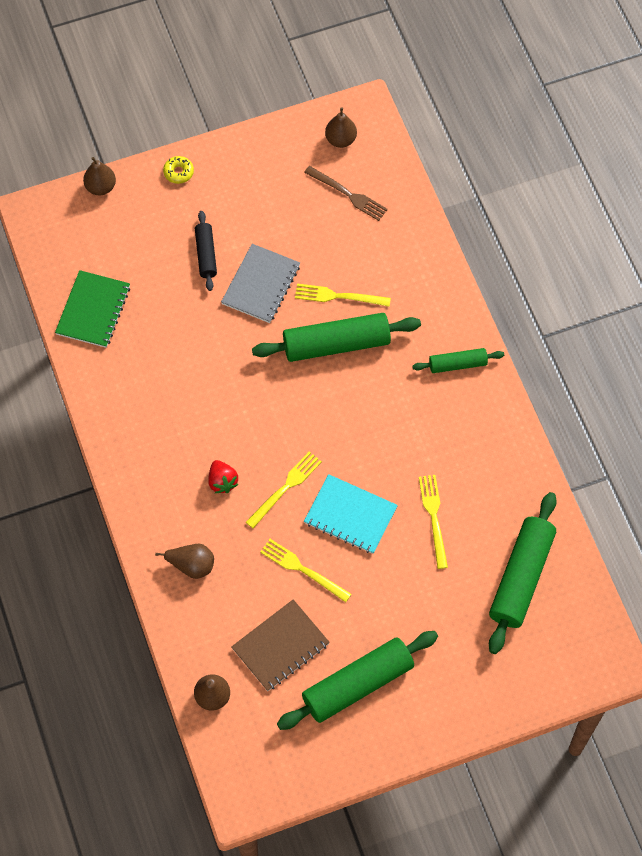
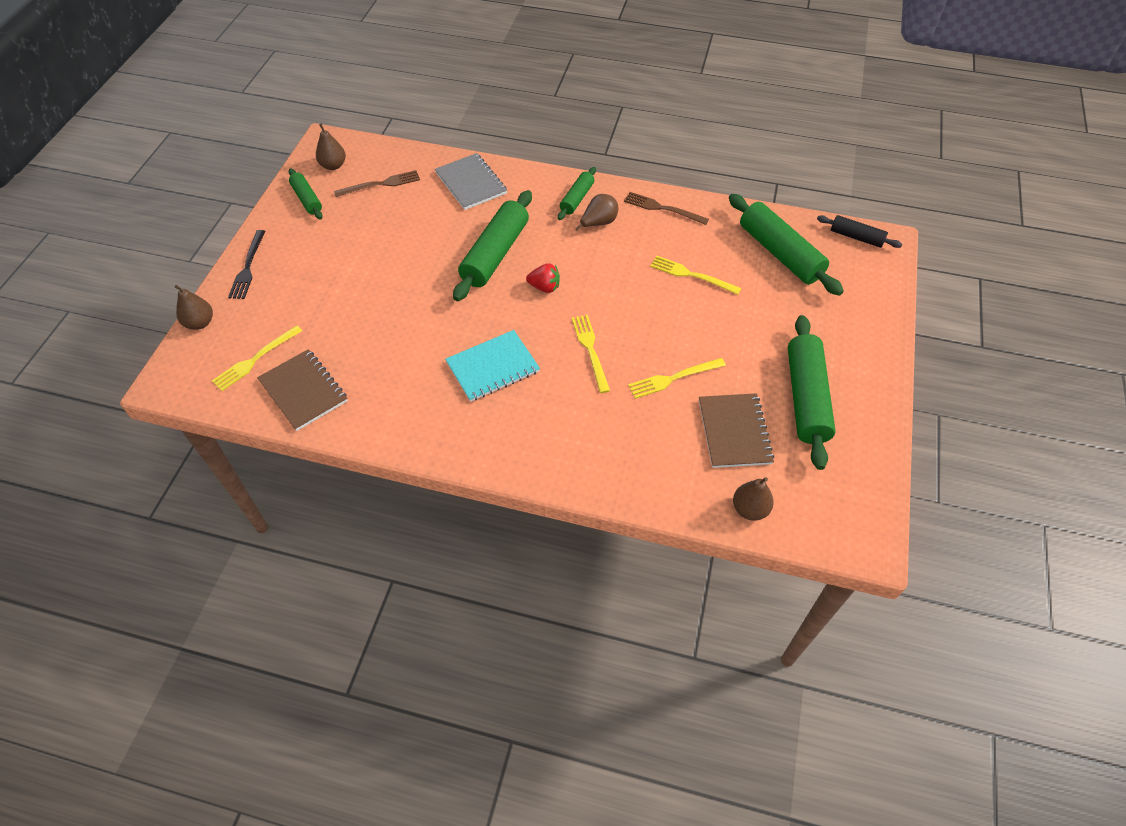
camera: 55 degrees left, 10 degrees down
(93, 310) = (303, 391): green notebook -> brown notebook
(178, 172) = (248, 267): yellow donut -> black fork
(191, 565) = (609, 454): brown pear -> brown pear (598, 223)
(206, 254) = (337, 289): black rolling pin -> black rolling pin (856, 237)
(222, 482) = (548, 389): red strawberry -> red strawberry (544, 287)
(261, 285) = (399, 270): grey notebook -> grey notebook (471, 183)
(285, 152) = (307, 199): none -> green rolling pin
(338, 296) = (457, 232): yellow fork -> yellow fork (255, 359)
(350, 515) = (649, 322): turquoise notebook -> turquoise notebook (492, 367)
(502, 444) = (662, 208): none -> brown fork

